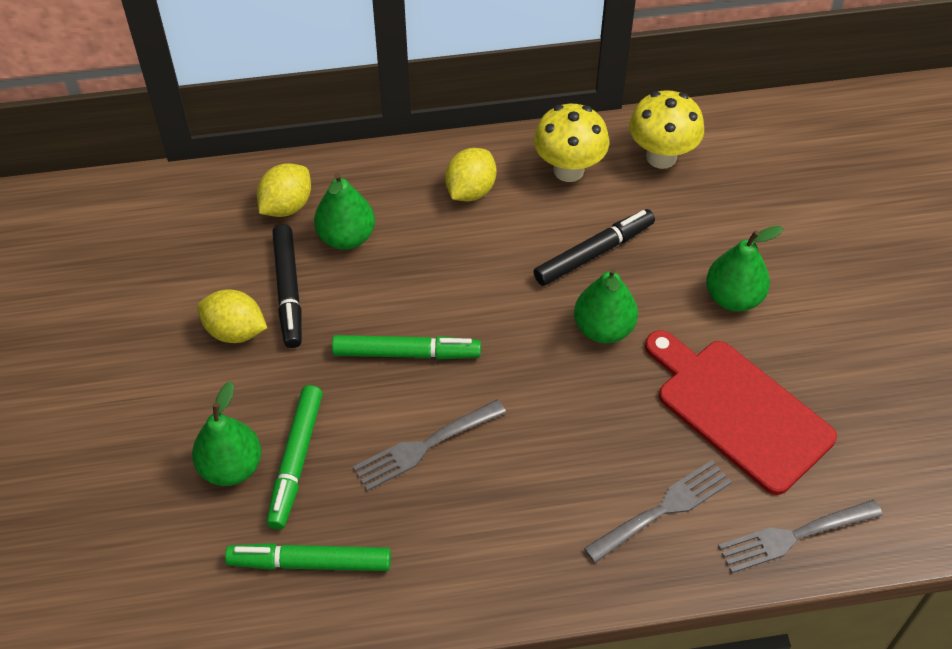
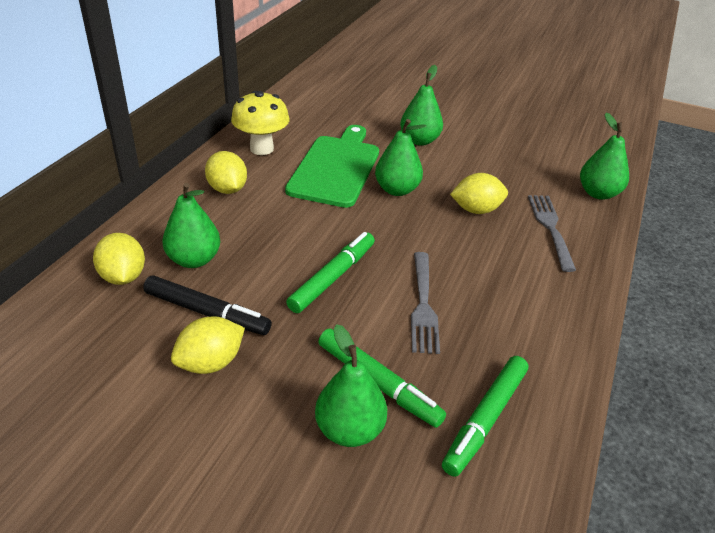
camera: 60 degrees left, 15 degrees down
(594, 253) = (336, 168): black marker -> green cutting board
(633, 421) = (476, 210): none -> yellow lemon
(661, 157) = (294, 117): yellow mushroom -> none
(739, 411) = (499, 173): red cutting board -> none
(794, 536) = (598, 193): grey fork -> green pear

